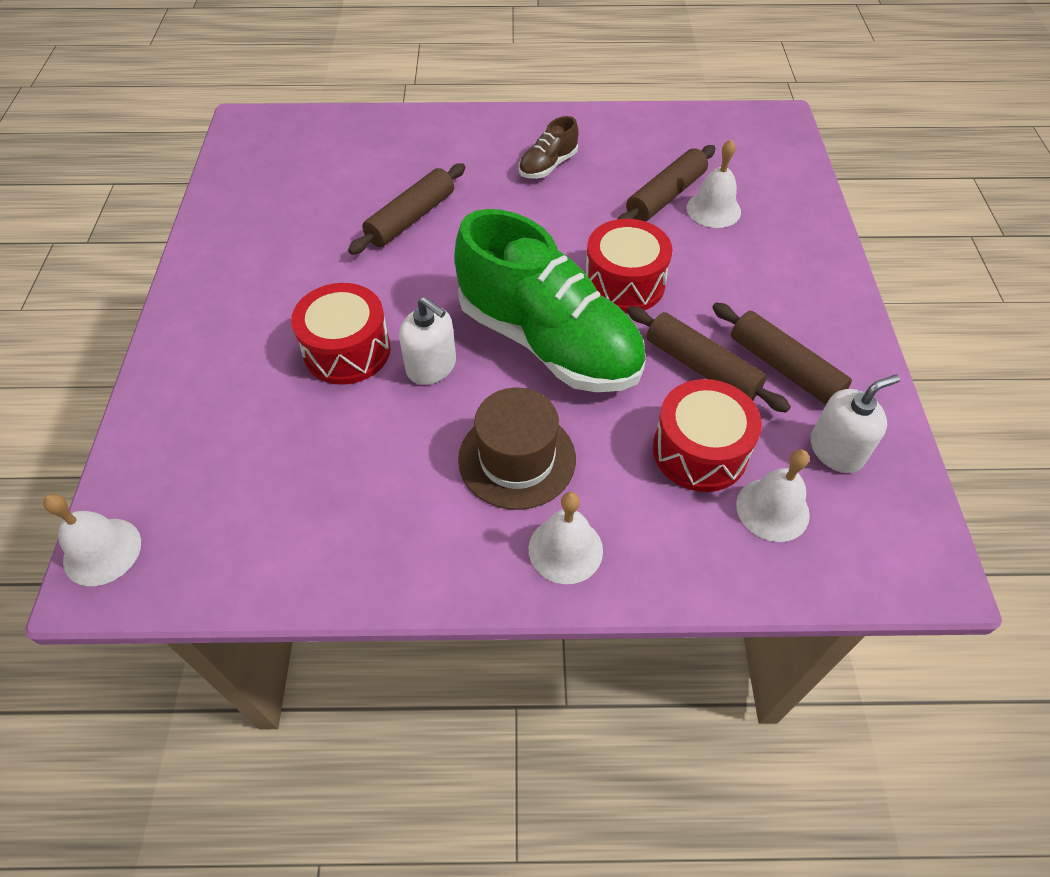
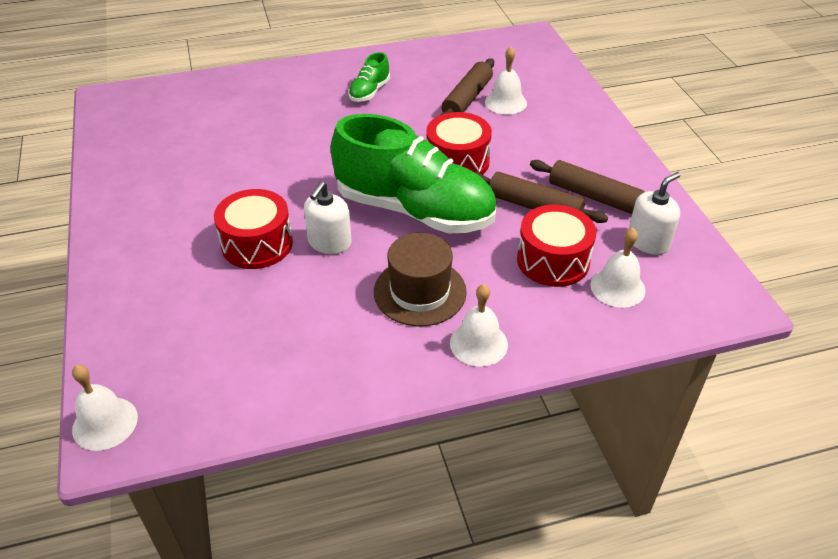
camera: 15 degrees left, 10 degrees down
(411, 218) = (274, 144): brown rolling pin -> none
(431, 366) = (329, 242): white soap dispenser -> white soap dispenser turned 90 degrees clockwise
(548, 166) = (369, 92): brown shoe -> green shoe

